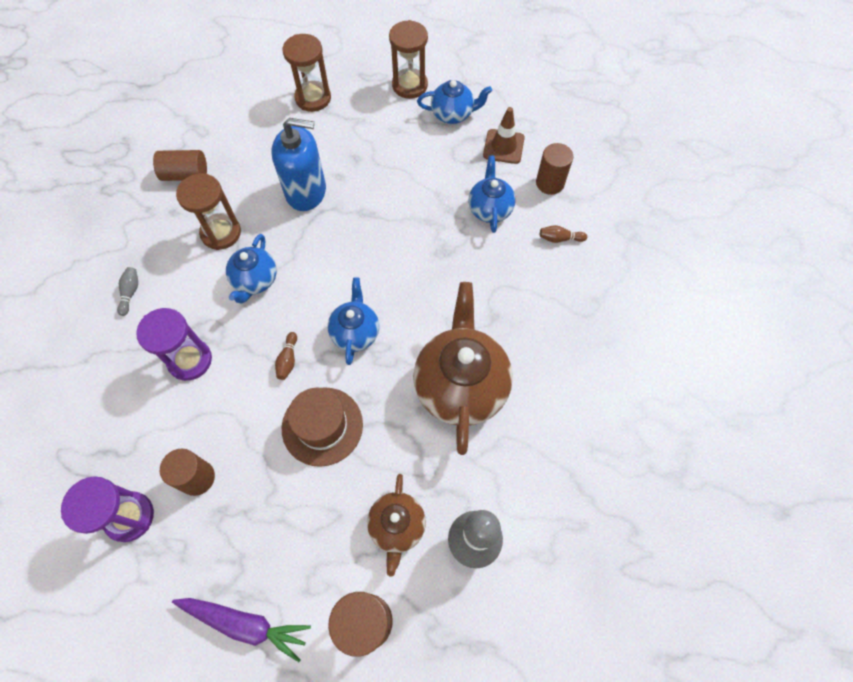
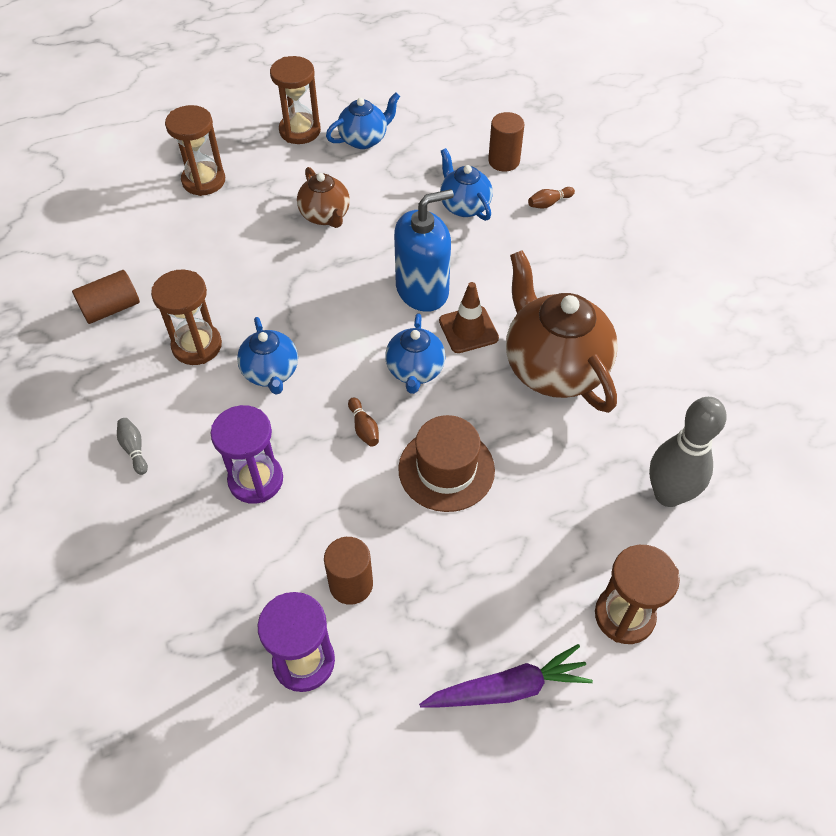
camera: 30 degrees left, 10 degrees down
(306, 191) = (263, 268): blue soap dispenser -> blue soap dispenser (422, 290)
(355, 333) = (415, 371): blue teapot -> blue teapot turned 150 degrees counterclockwise
(397, 526) = (588, 518): brown teapot -> brown teapot (325, 216)
(503, 146) = (436, 148): brown traffic cone -> brown traffic cone (468, 329)

